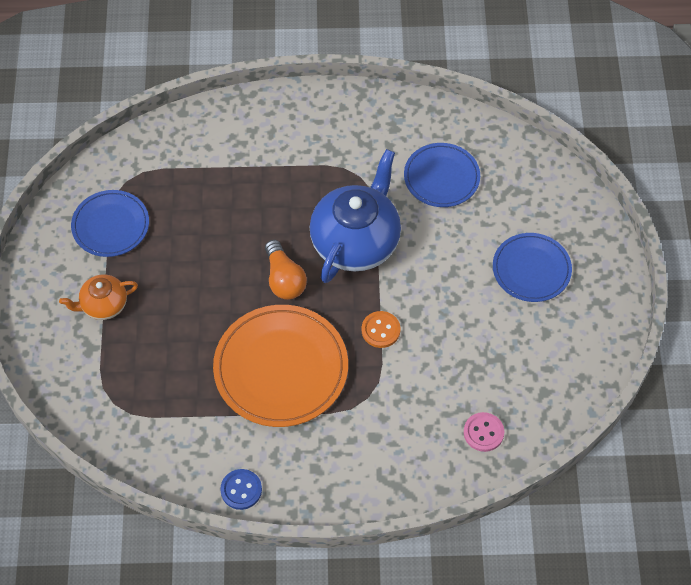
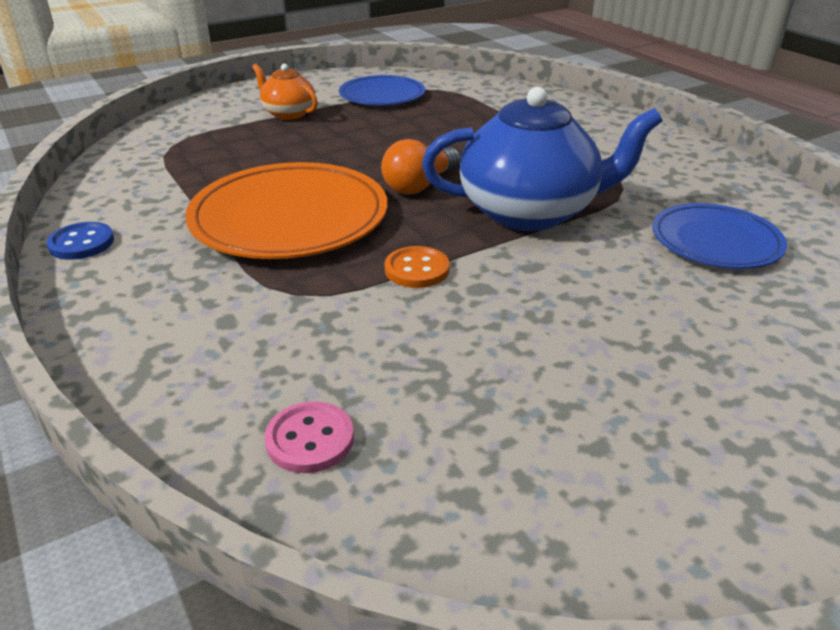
camera: 60 degrees right, 25 degrees down
(531, 269) = (697, 379): blue plate -> none

